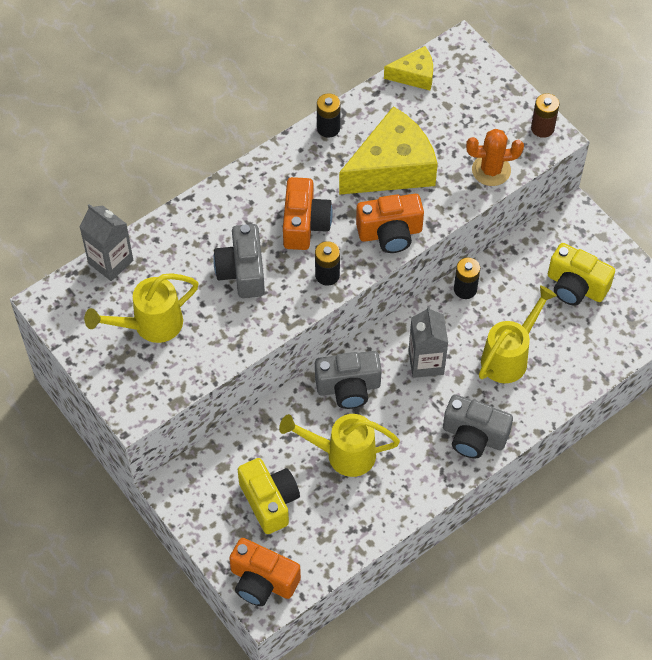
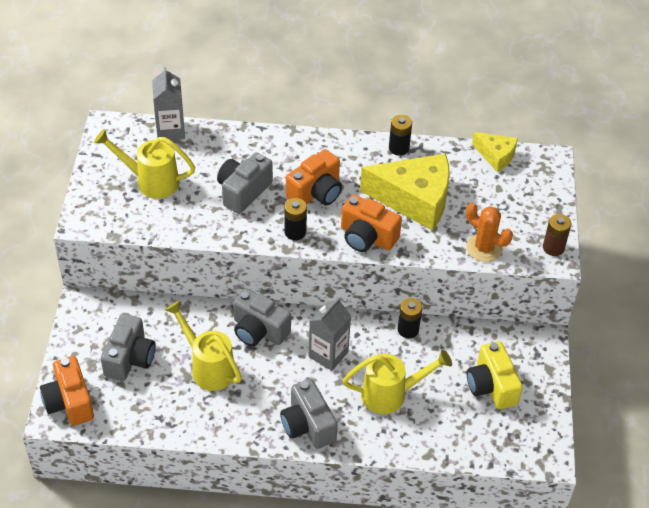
camera: 40 degrees right, 10 degrees down
(269, 501) = (130, 358): yellow camera -> grey camera

